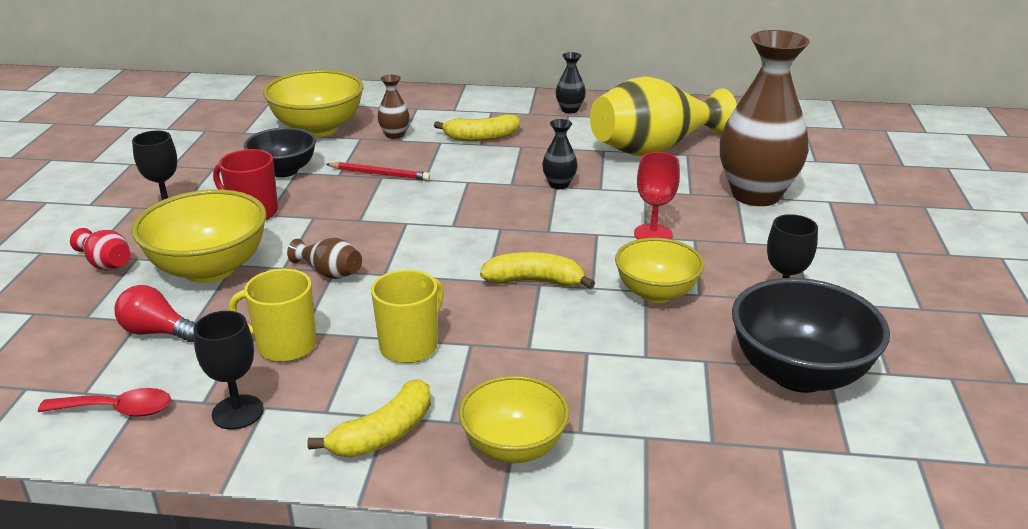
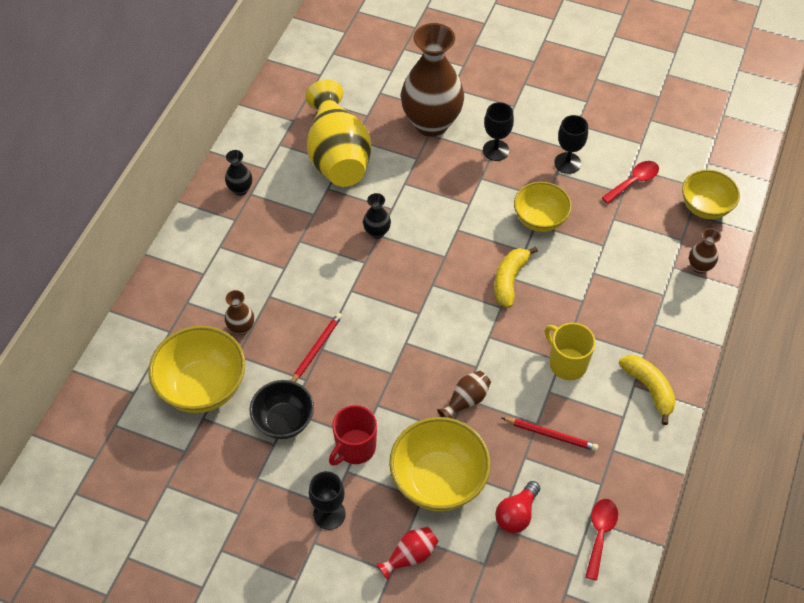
camera: 75 degrees left, 25 degrees up
(237, 412) = (615, 464): black goblet -> black goblet (496, 150)
(284, 345) = (551, 435): yellow mug -> red pencil
(481, 137) = (272, 265): yellow banana -> none
(514, 447) = (671, 328): yellow bowl -> yellow bowl (705, 207)
(653, 234) = (467, 198): red goblet -> none
(664, 470) = (699, 267): none -> brown vase
(798, 373) = (634, 181): black bowl -> red spoon

